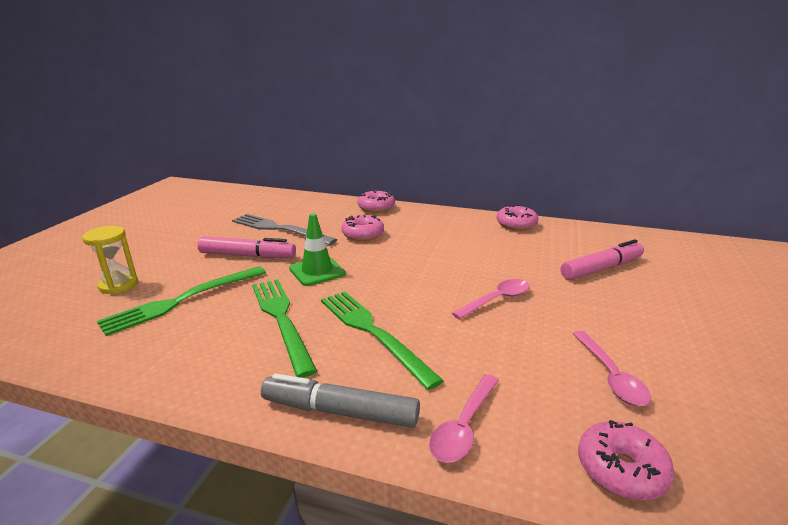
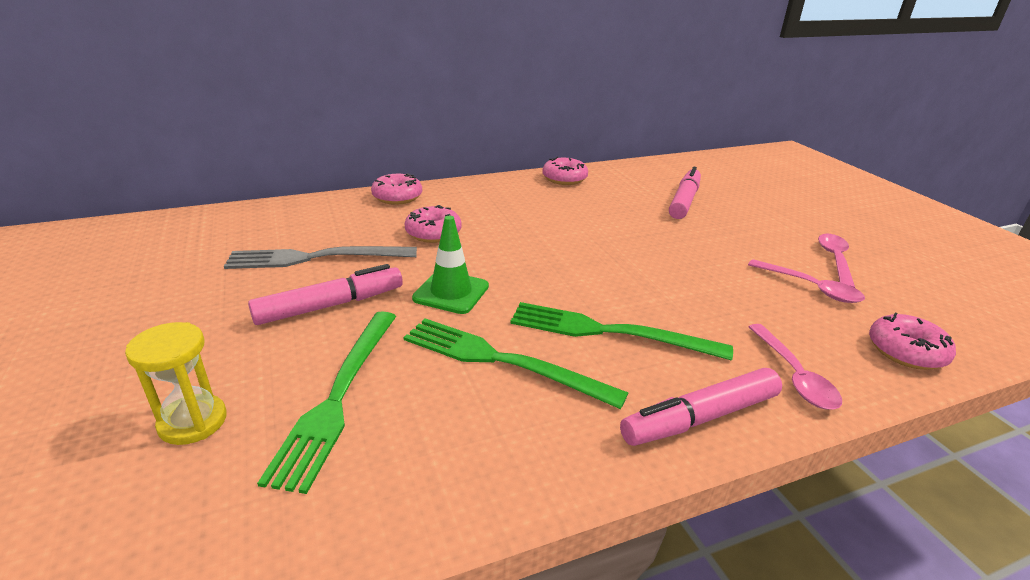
camera: 40 degrees left, 5 degrees up
(340, 411) = (700, 418): grey marker -> pink marker
(496, 300) = (656, 257): pink spoon -> pink spoon (835, 260)

